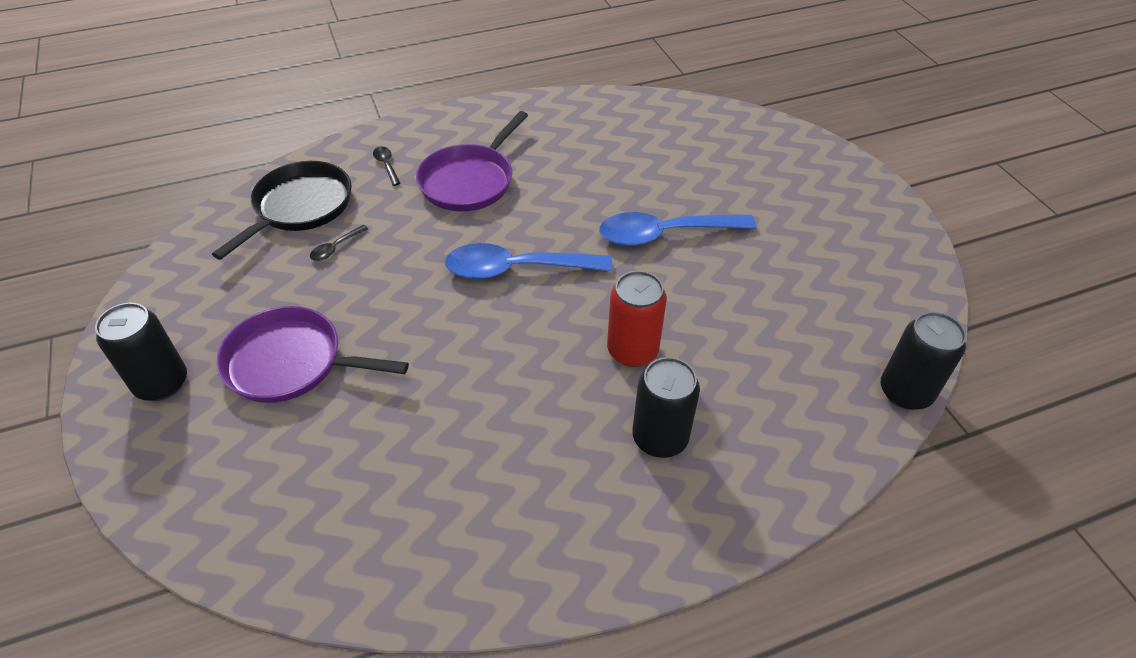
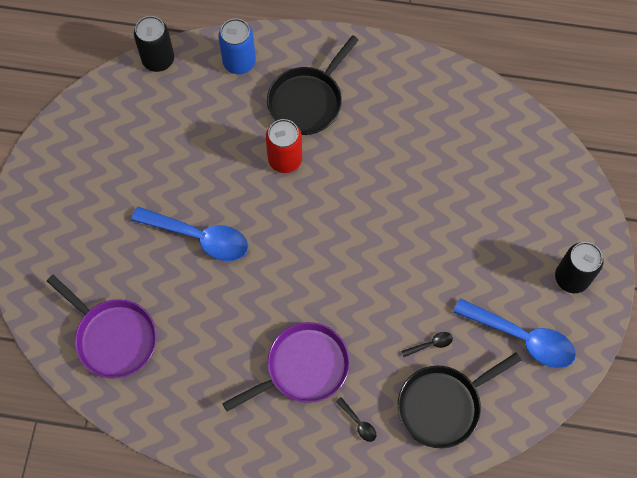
camera: 150 degrees left, 20 degrees up
(291, 362) = (490, 254): purple pan -> purple pan (113, 337)
(386, 165) = (358, 423): black spoon -> black spoon turned 45 degrees counterclockwise
(516, 269) = (317, 258): blue spoon -> blue spoon (522, 338)
(660, 438) = (307, 101): black can -> black pan
(800, 444) = (239, 62): none -> blue can

